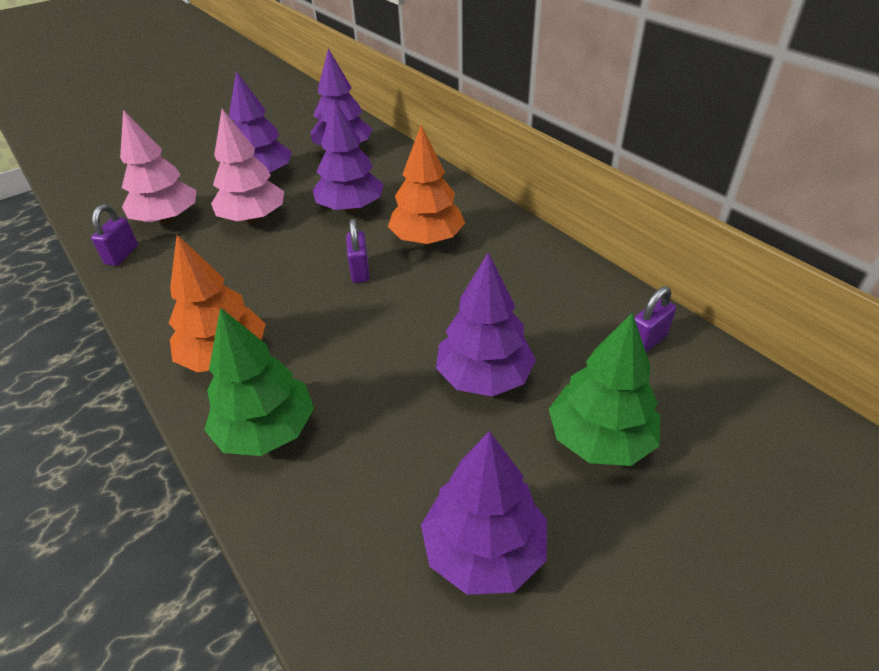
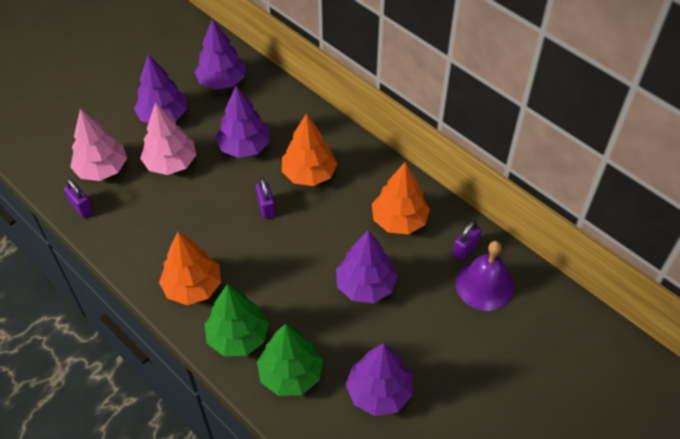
camera: 10 degrees left, 10 degrees up
(122, 255) = (81, 207): purple padlock -> purple padlock turned 45 degrees counterclockwise
(546, 298) = (399, 220): none -> orange tree
(600, 439) = (438, 320): green tree -> green tree (291, 374)
(680, 393) = (484, 285): none -> purple bell

